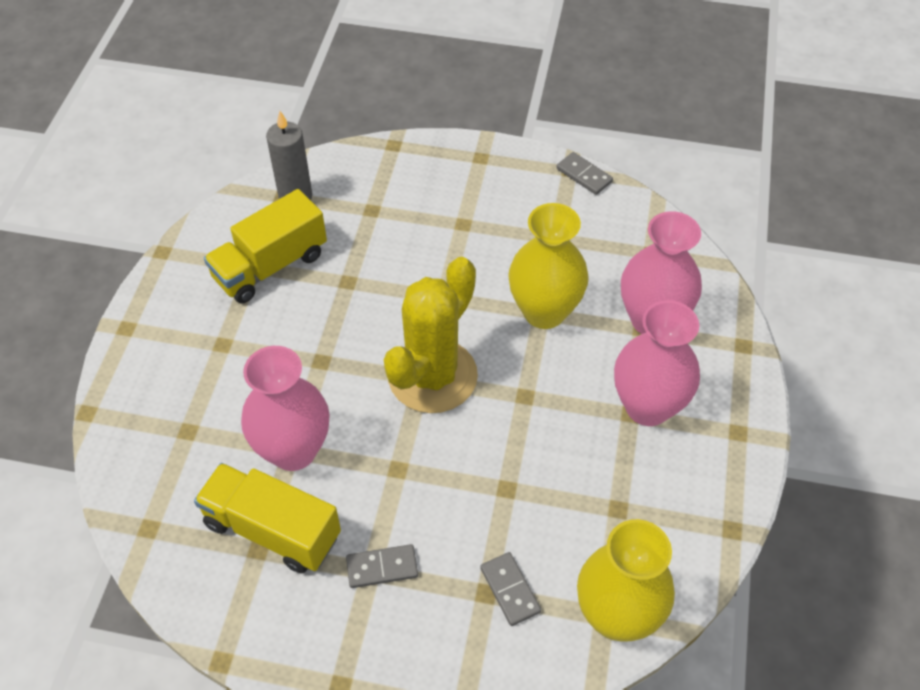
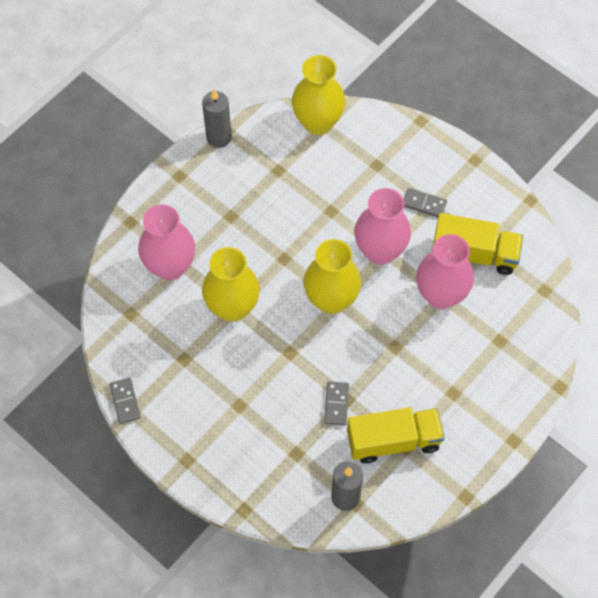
camera: 150 degrees left, 10 degrees up
(272, 530) = (474, 254): yellow truck -> yellow truck turned 45 degrees counterclockwise
(432, 376) = (331, 300): yellow cactus -> yellow vase
(510, 590) = (363, 160): grey domino -> grey domino (336, 404)
(647, 406) = (217, 215): pink vase -> pink vase (380, 251)
(734, 513) = (219, 137): none -> grey candle

